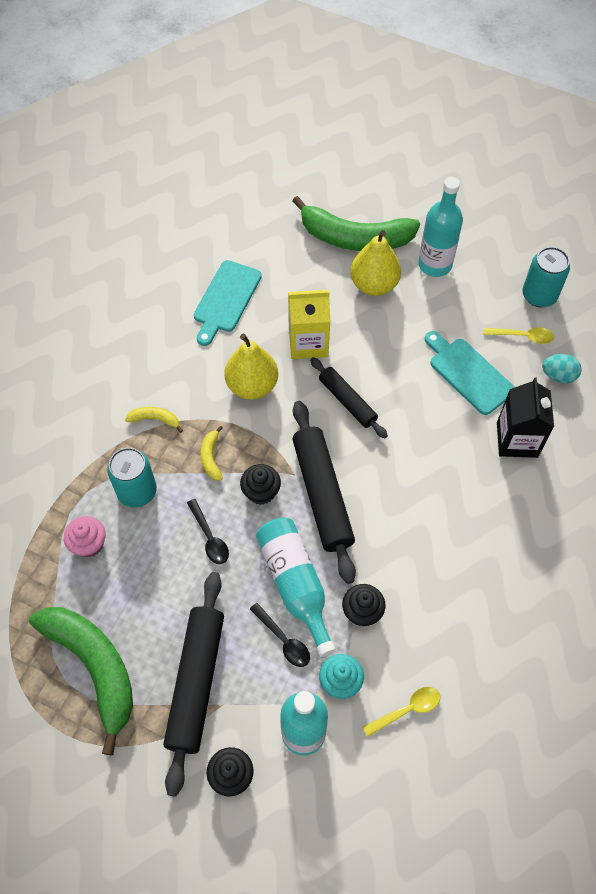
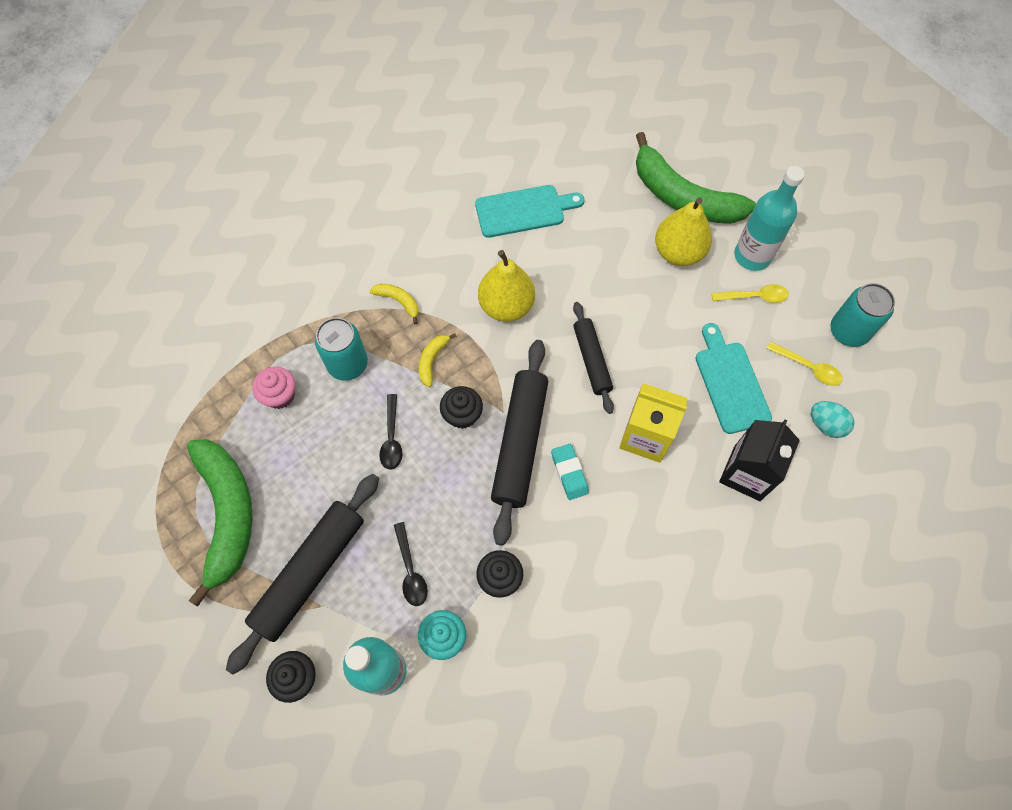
camera: 25 degrees right, 5 degrees up
(226, 299) = (524, 210): turquoise cutting board -> turquoise cutting board turned 150 degrees counterclockwise
(295, 584) = (449, 521): turquoise bottle -> none
(308, 342) = (582, 285): yellow carton -> yellow carton (645, 436)
(376, 501) = (569, 473): none -> turquoise eraser
(407, 710) = (494, 697): yellow spoon -> yellow spoon (754, 297)

